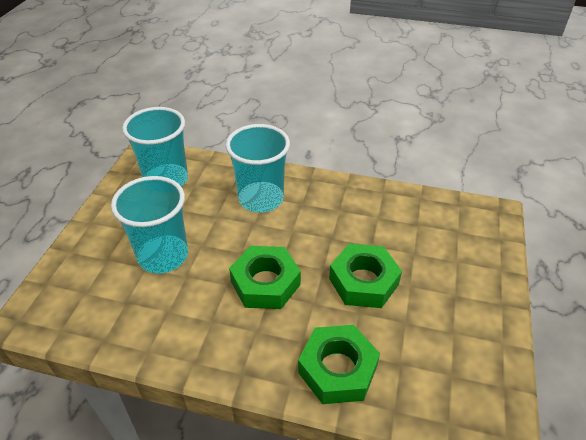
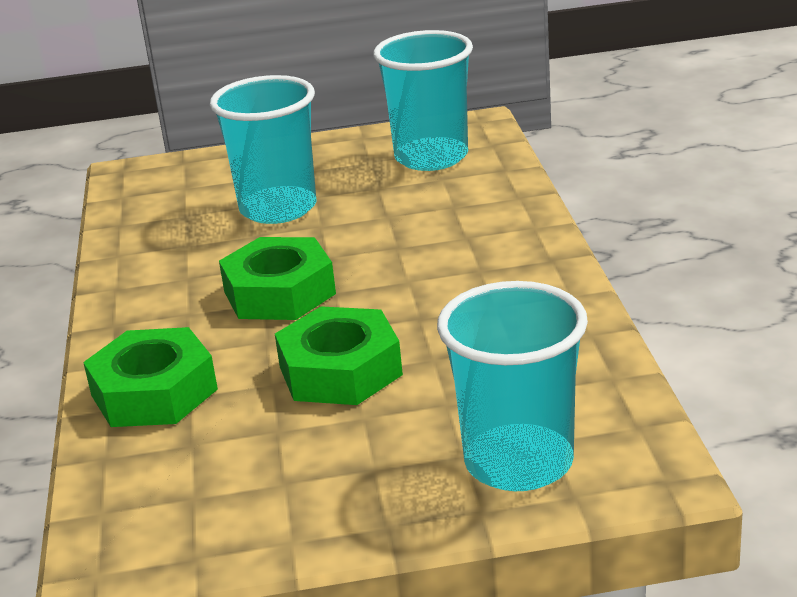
camera: 70 degrees right, 15 degrees down
(261, 199) = (457, 235): turquoise cup -> turquoise cup (519, 462)

